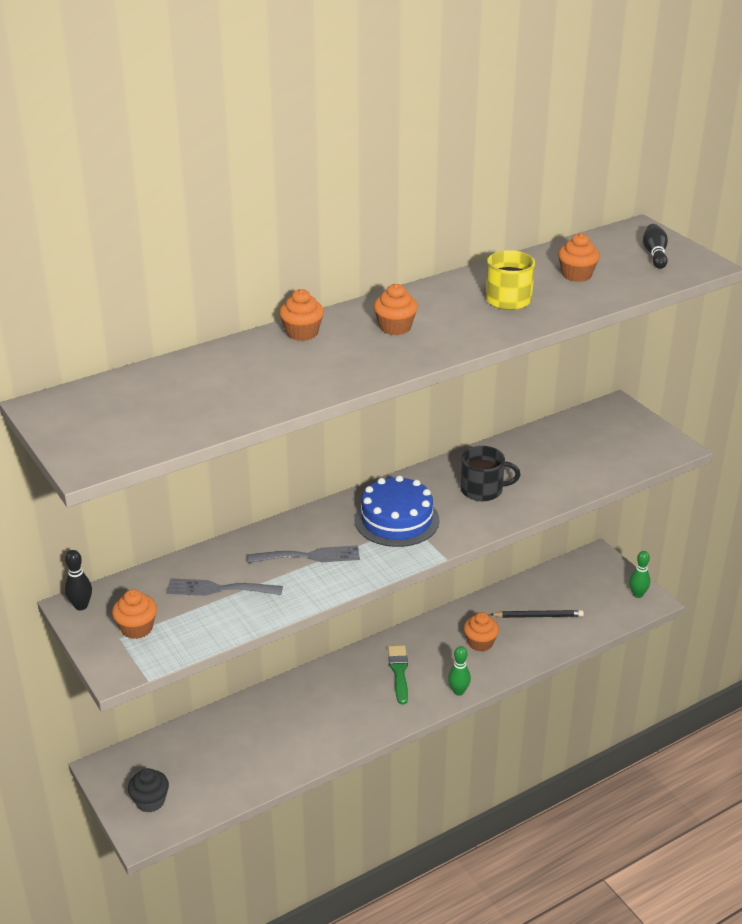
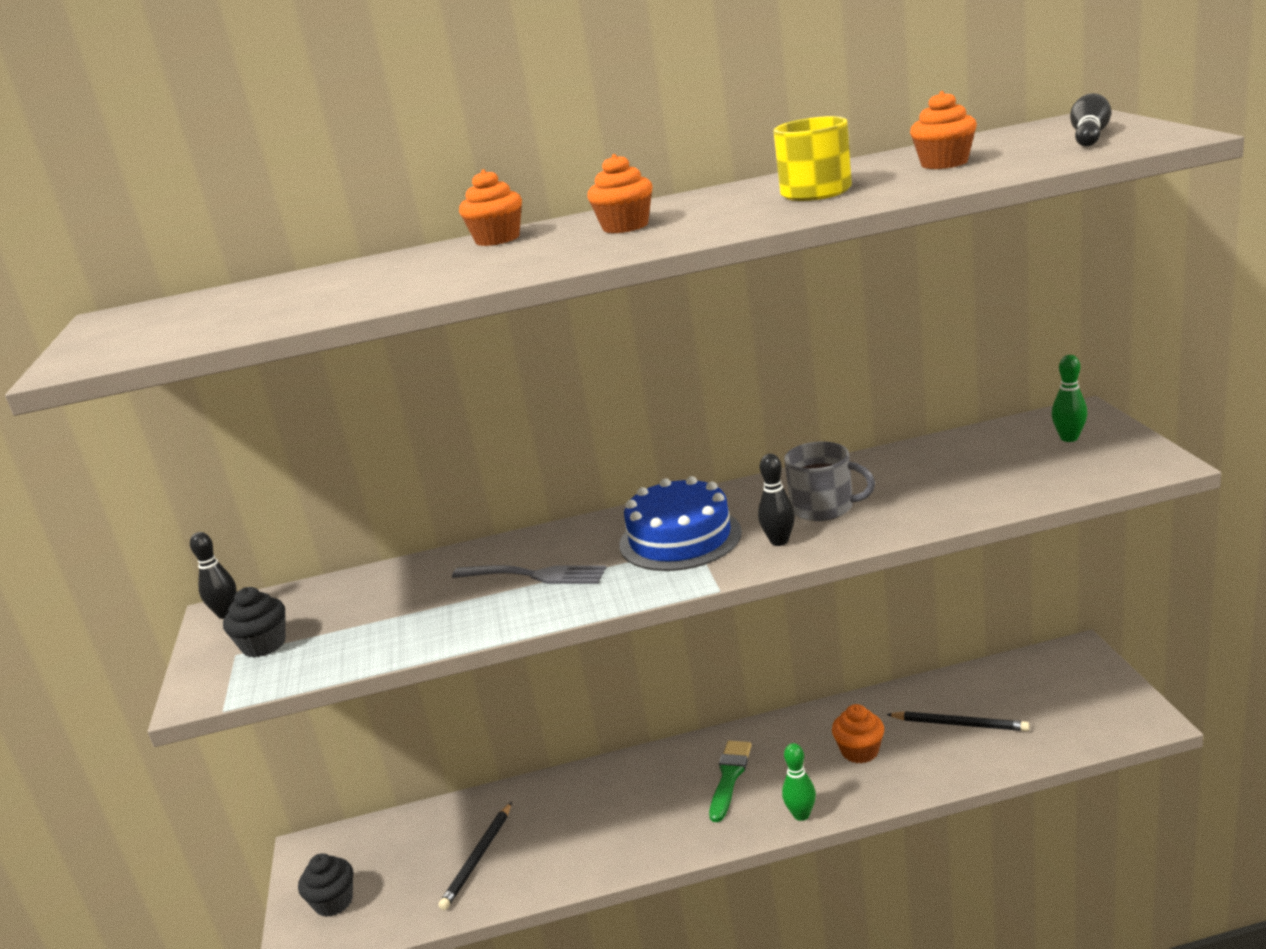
camera: 25 degrees right, 10 degrees down
(137, 628) = (264, 645): orange cupcake -> black cupcake
(218, 589) = (395, 606): grey fork -> none
(244, 754) = (478, 858): none -> black pencil
(466, 518) = (779, 541): none -> black bowling pin
(483, 490) = (823, 507): black mug -> grey mug
(637, 594) = (1127, 709): green bowling pin -> green bowling pin (1069, 438)

